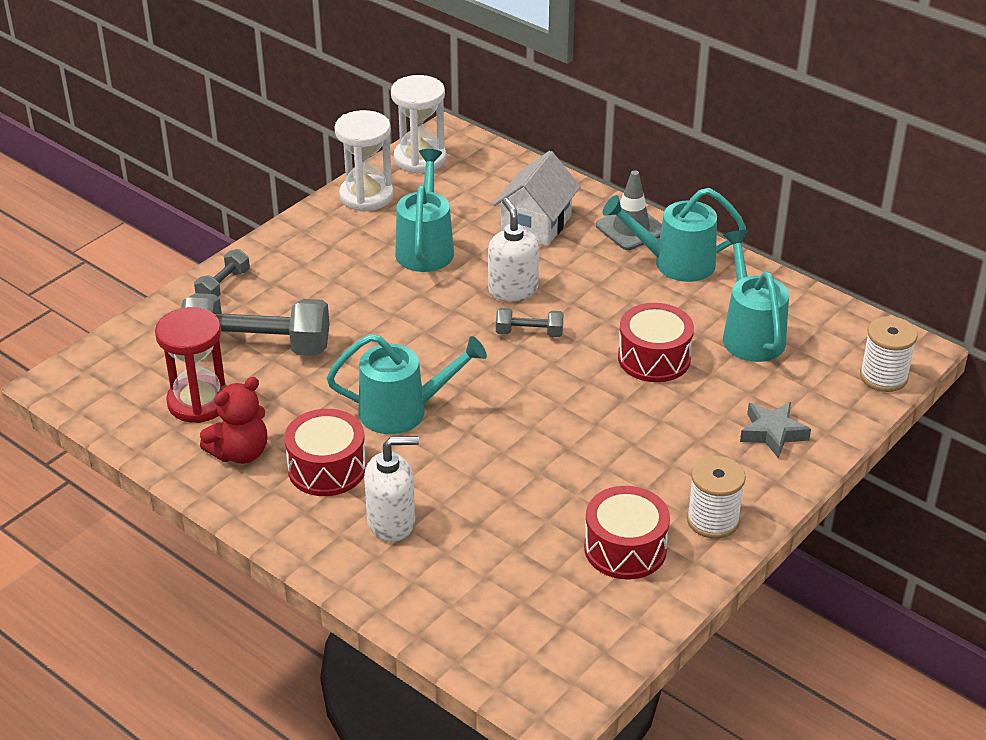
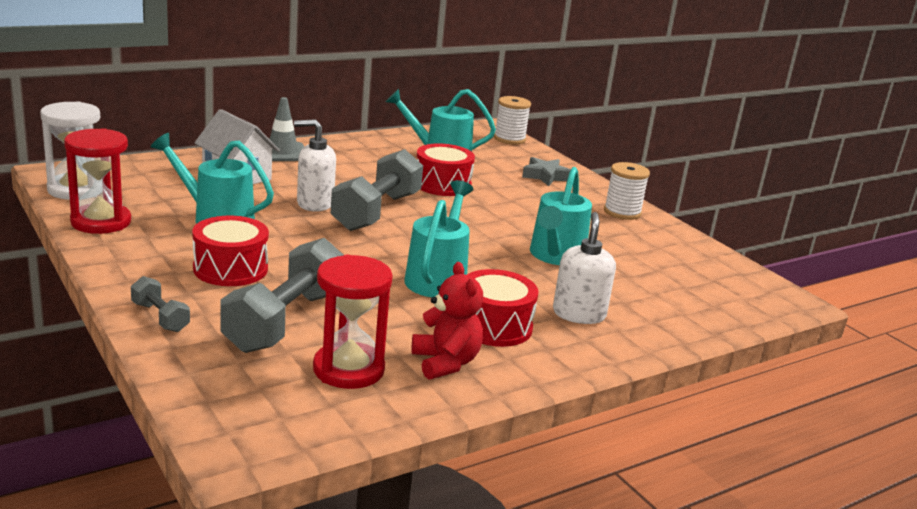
camera: 75 degrees left, 15 degrees down
(366, 196) = (101, 222): white hourglass -> red hourglass
(529, 333) = (376, 212): grey dumbbell -> grey dumbbell, size x2.10
(625, 548) = (641, 242): red drum -> red drum (230, 269)
(674, 263) = (339, 152): turquoise watering can -> turquoise watering can (555, 257)

